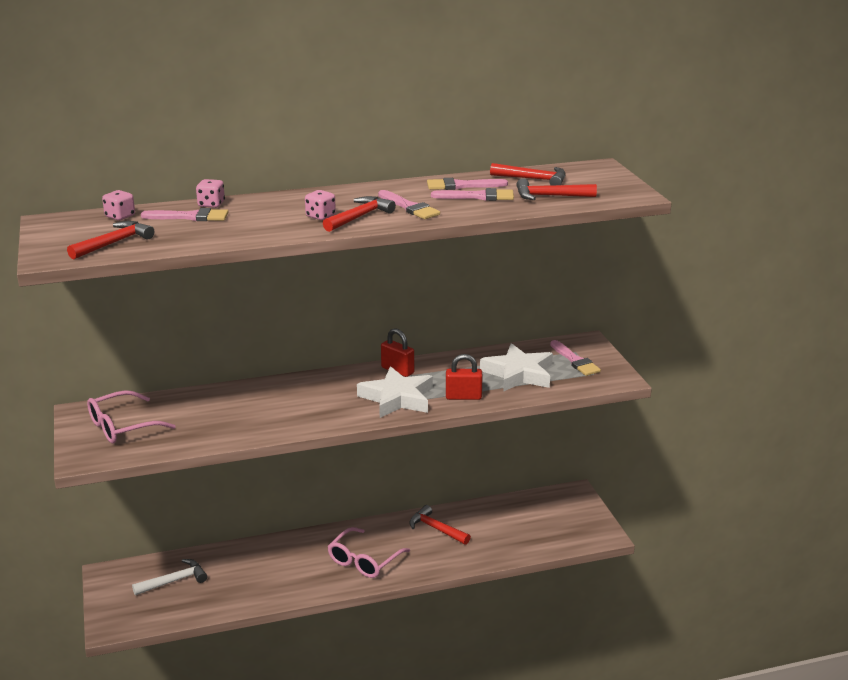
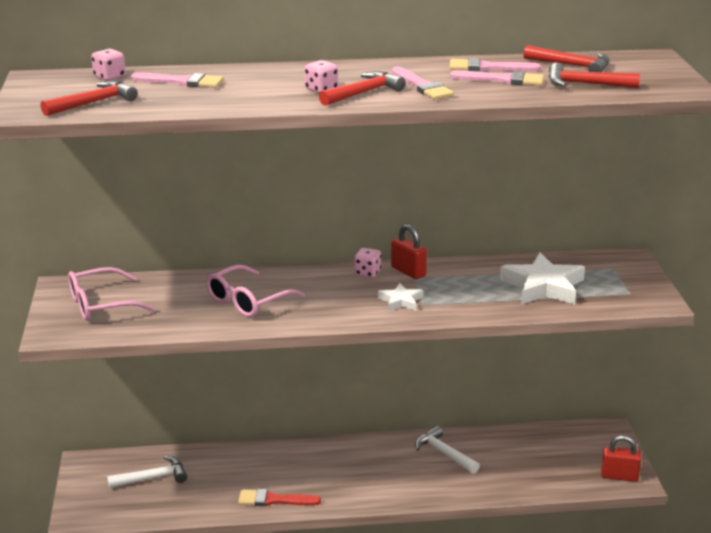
camera: 10 degrees right, 0 degrees up
(211, 204) = (209, 71): pink dice -> pink dice (367, 273)
(291, 588) = (274, 500): none -> red brush
(364, 561) = (358, 479): pink glasses -> pink glasses (247, 301)
(397, 398) = (400, 301): white star -> white star, size x0.52
(436, 529) = (444, 453): red hammer -> white hammer
(463, 397) = (474, 306): red padlock -> red padlock (619, 476)
(575, 361) = (611, 278): pink brush -> none

